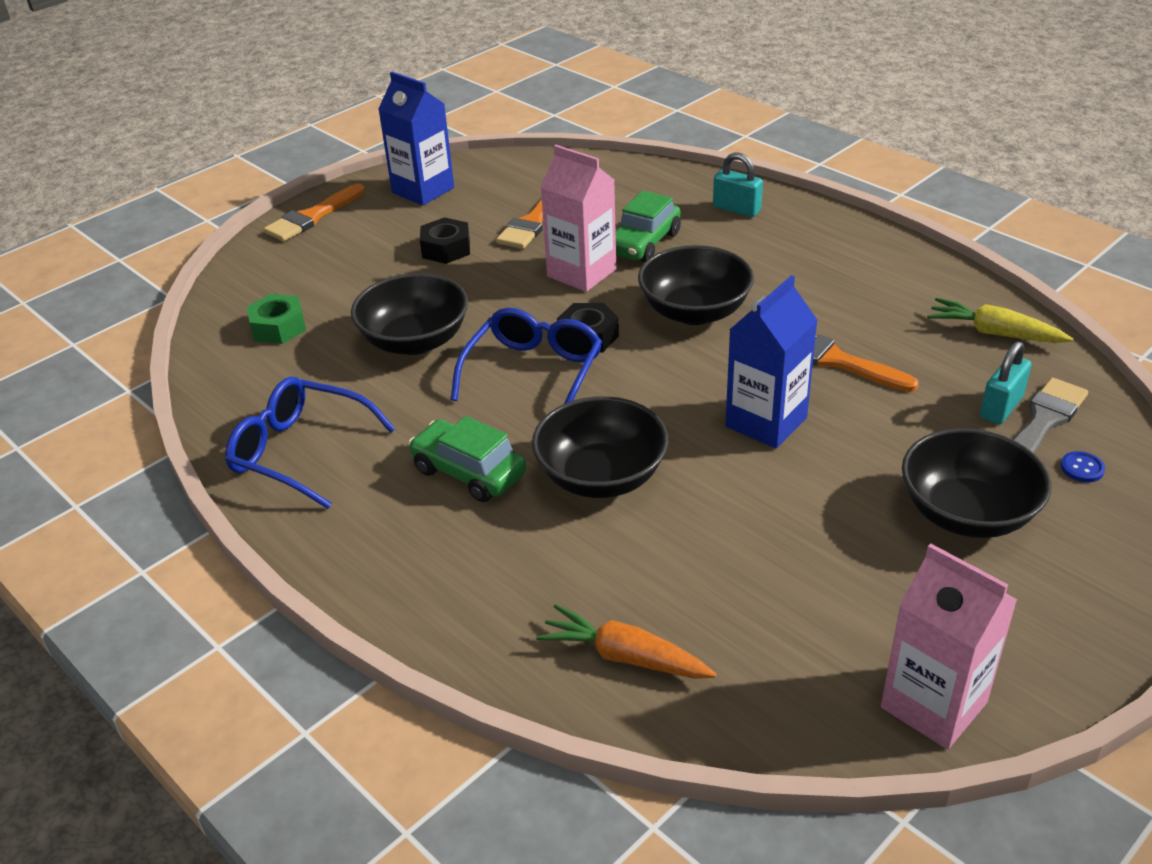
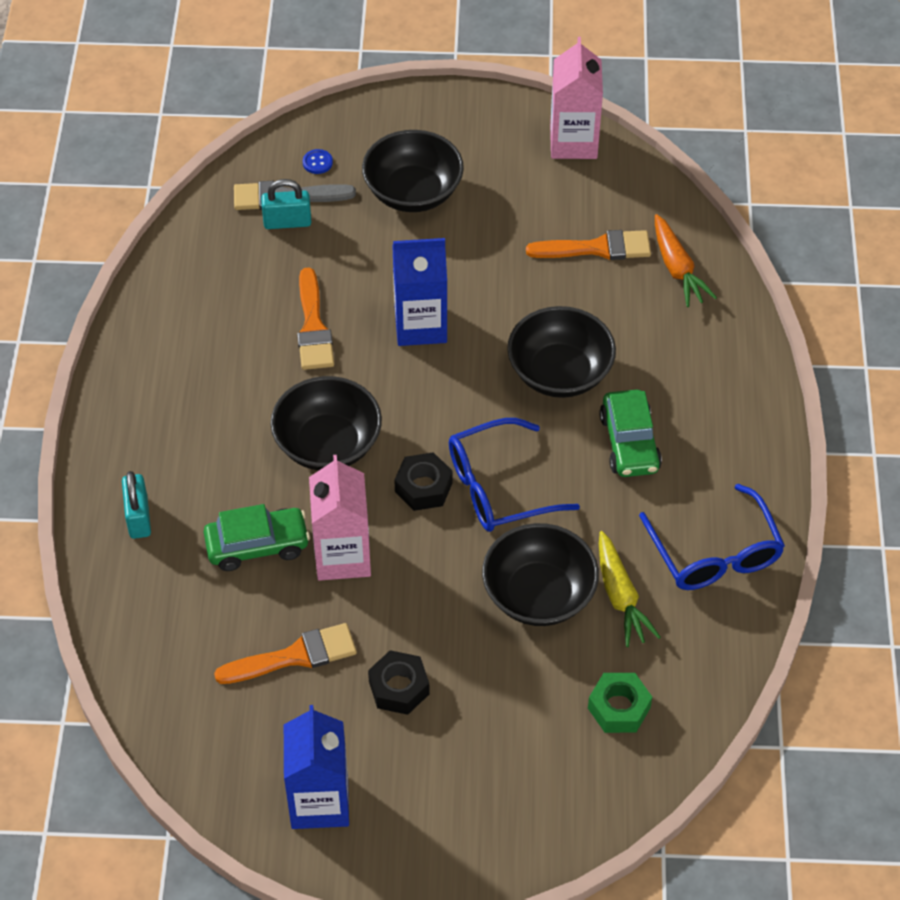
camera: 135 degrees left, 15 degrees up
(312, 217) = (451, 856): orange brush -> orange brush (597, 248)
(994, 333) = (196, 263): yellow carrot -> yellow carrot (620, 596)

